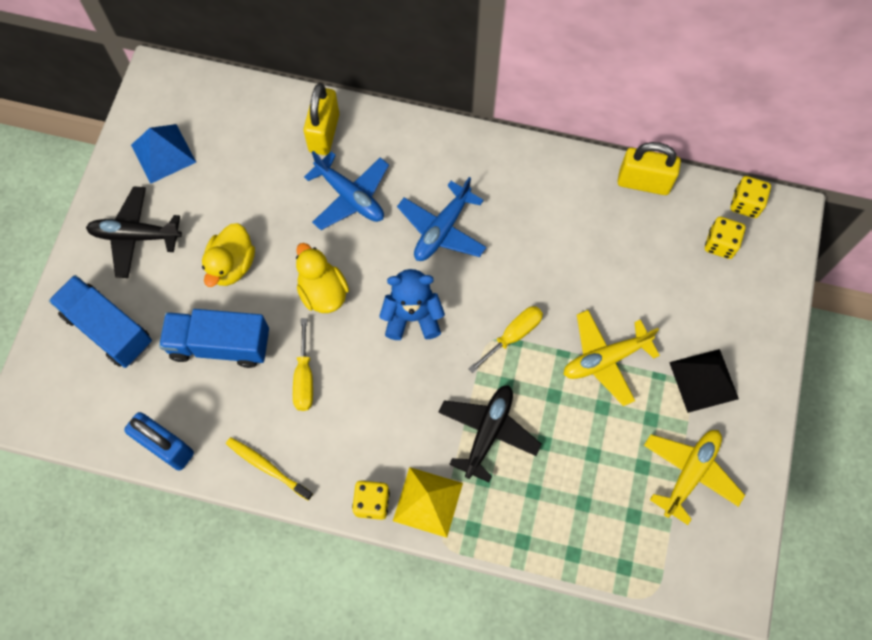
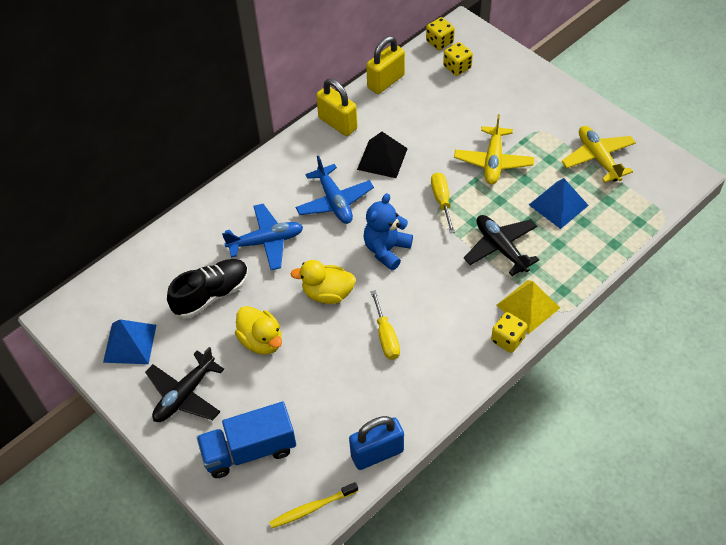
camera: 55 degrees left, 15 degrees down
(220, 345) = (320, 378): blue truck -> none
(258, 188) = (211, 294): none -> black shoe
(267, 468) = (439, 392): yellow toothbrush -> yellow toothbrush (312, 508)
(304, 378) = (386, 336): yellow screwdriver -> yellow screwdriver turned 45 degrees clockwise
(324, 133) = (202, 233): yellow padlock -> yellow padlock (338, 123)
(589, 463) = (558, 205): none -> blue pyramid
(703, 380) = (541, 121): black pyramid -> black pyramid (382, 159)

